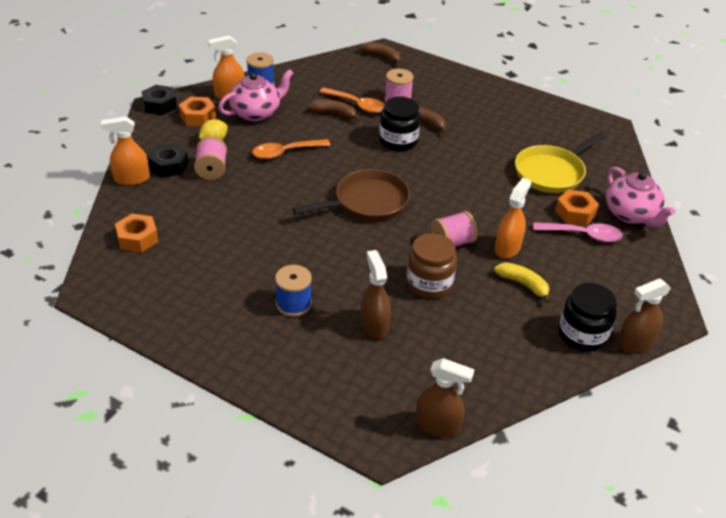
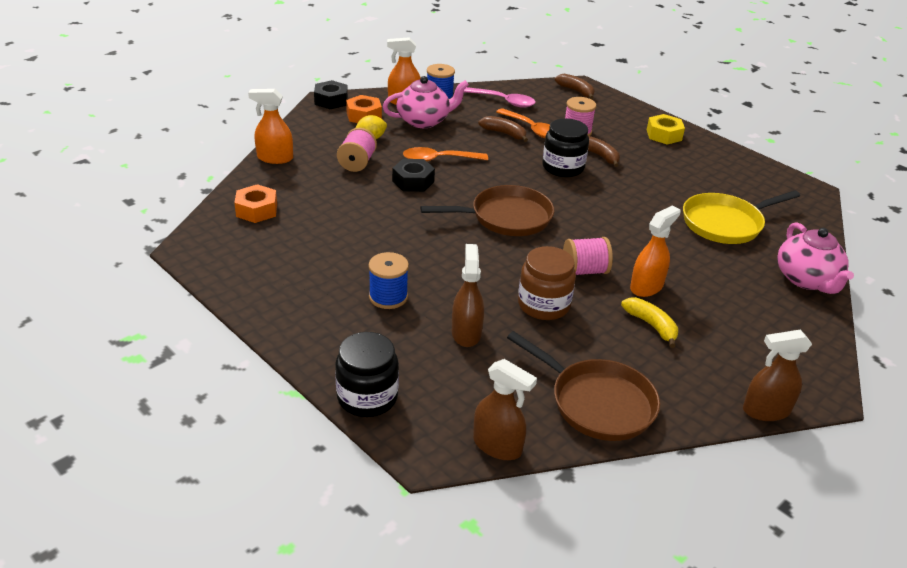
camera: 15 degrees right, 5 degrees down
(169, 166) = (316, 153): black nut -> black nut (413, 181)
(473, 91) = (664, 135): none -> yellow nut
(503, 366) = (597, 403): none -> brown pan
(575, 213) = (739, 267): orange nut -> none
(582, 335) = (703, 389): black jar -> black jar (367, 397)
(583, 235) = (741, 290): pink spoon -> pink spoon (504, 101)

